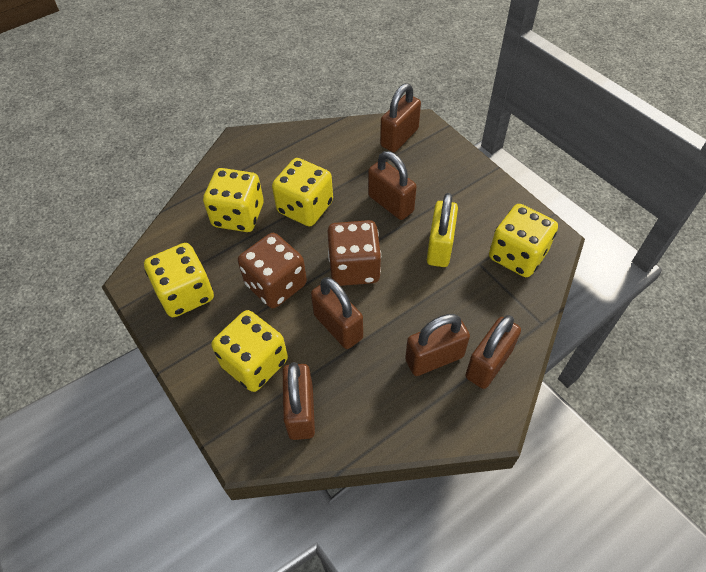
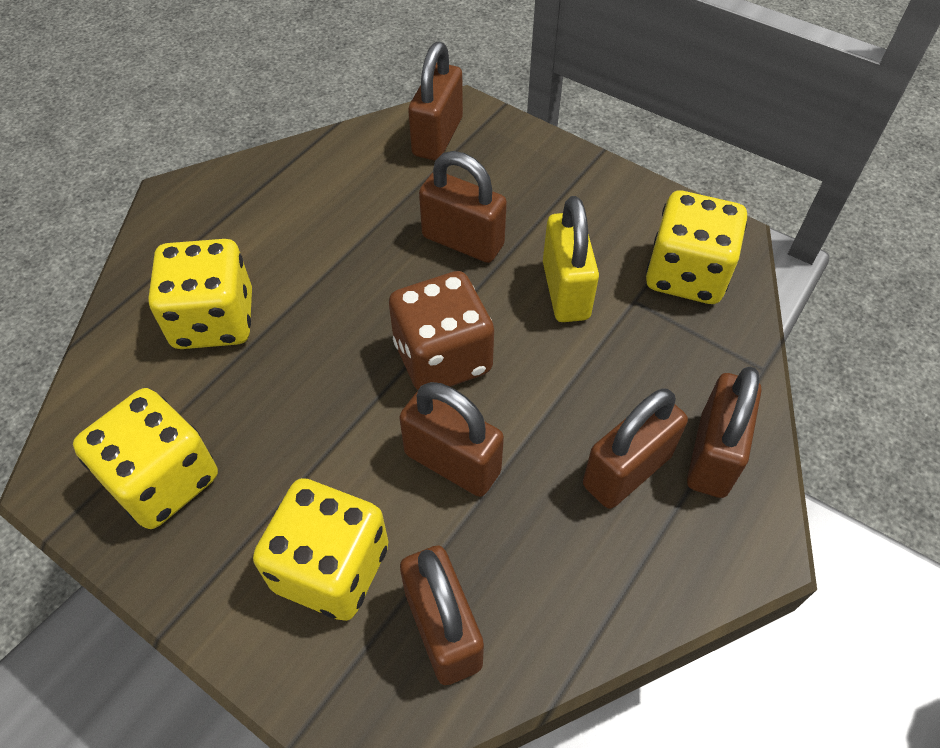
camera: 20 degrees left, 0 degrees up
(276, 284) = (321, 420): brown dice -> none
(305, 207) = (325, 280): yellow dice -> none

